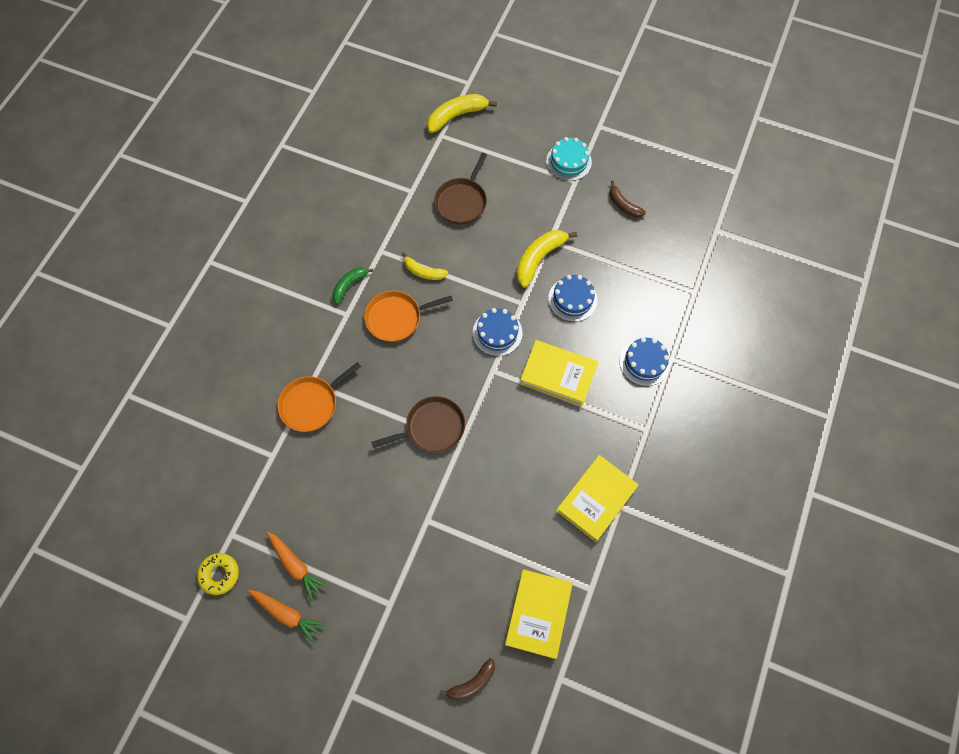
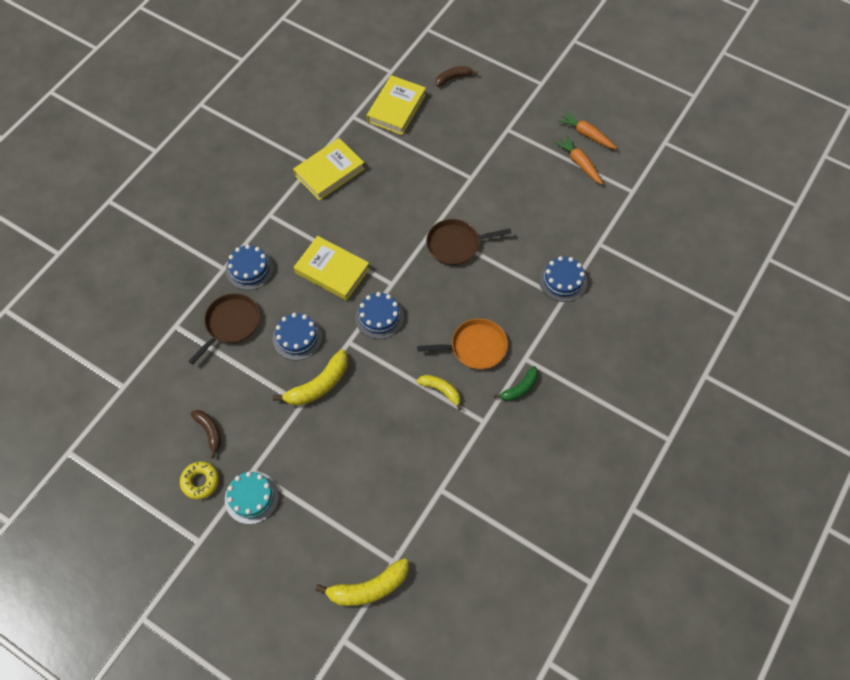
camera: 170 degrees left, 5 degrees down
(219, 574) = (640, 166): yellow donut -> yellow donut (200, 481)
(312, 403) = (563, 280): orange pan -> blue cake
(462, 201) = (385, 466): brown pan -> brown pan (231, 324)

